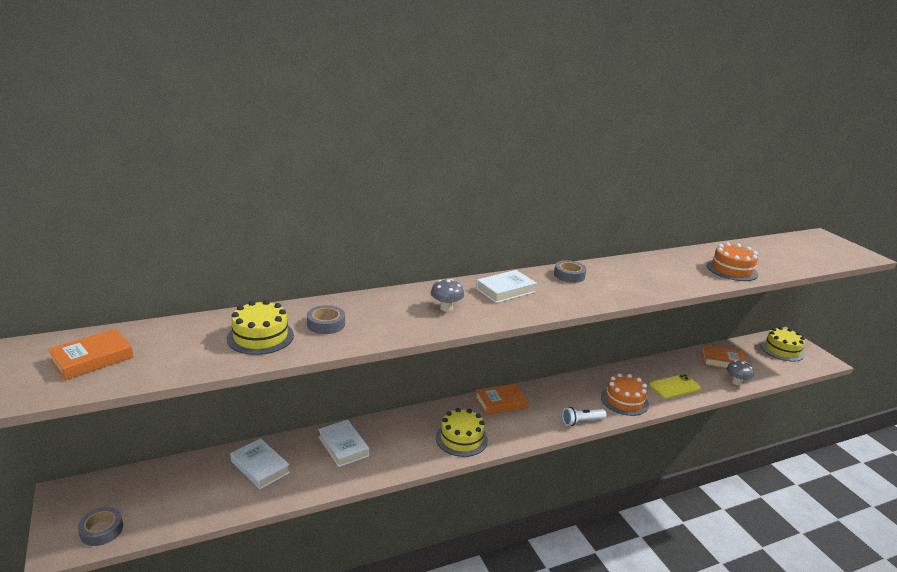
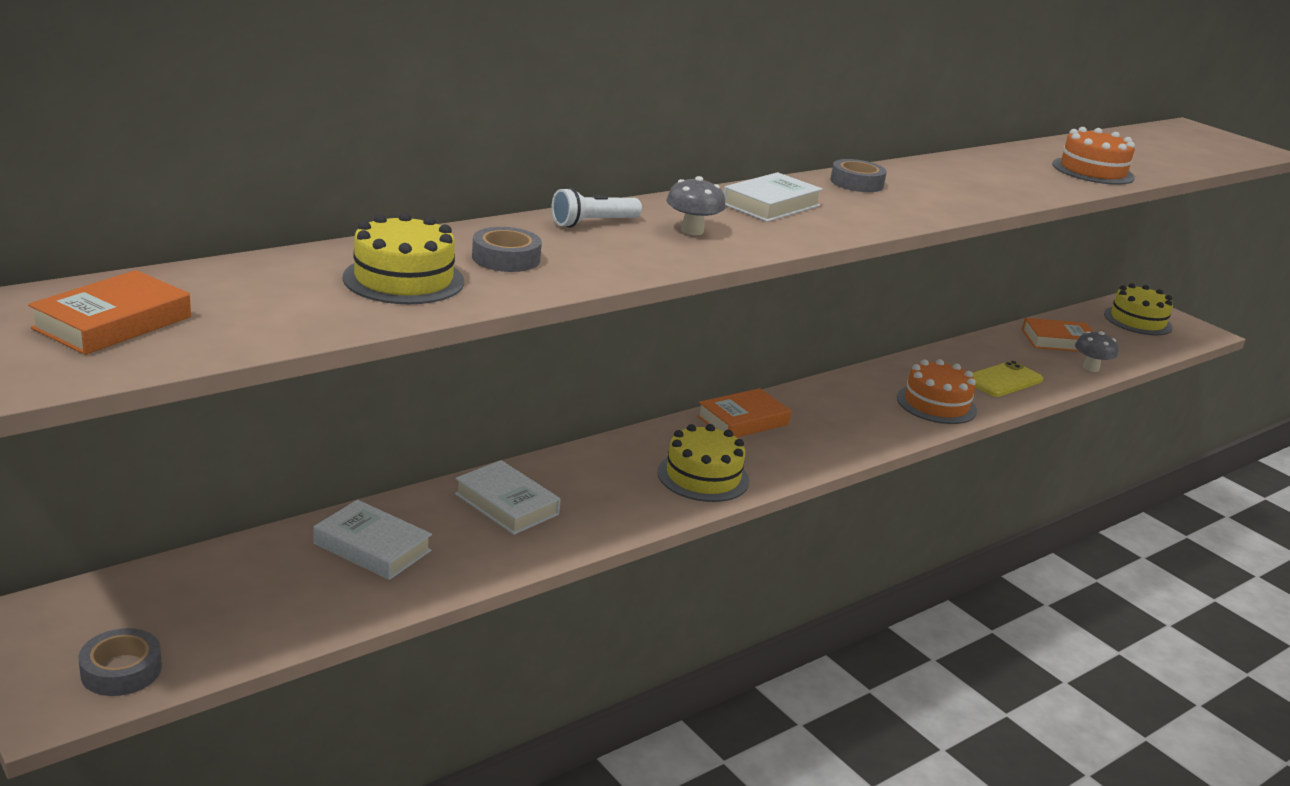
camera: 15 degrees left, 0 degrees up
(582, 421) = (884, 438): white flashlight -> white flashlight (593, 223)

